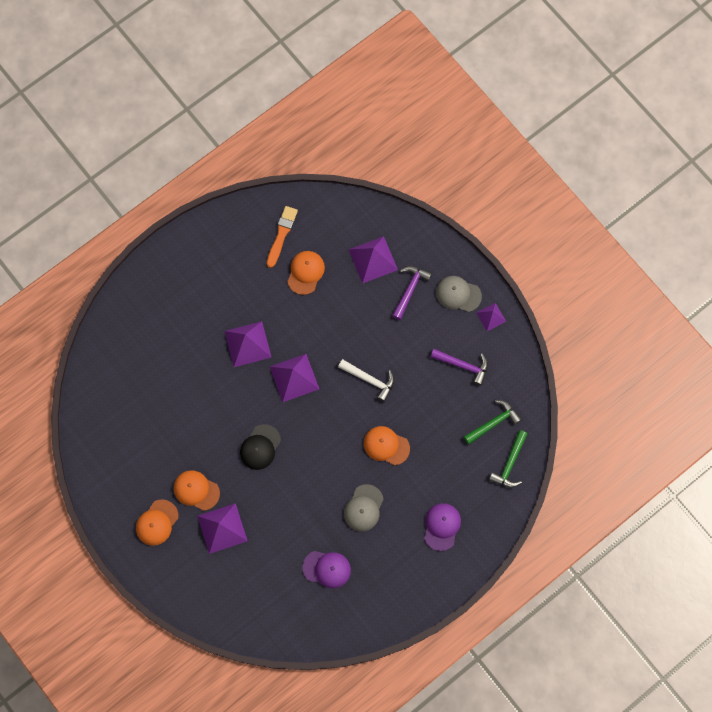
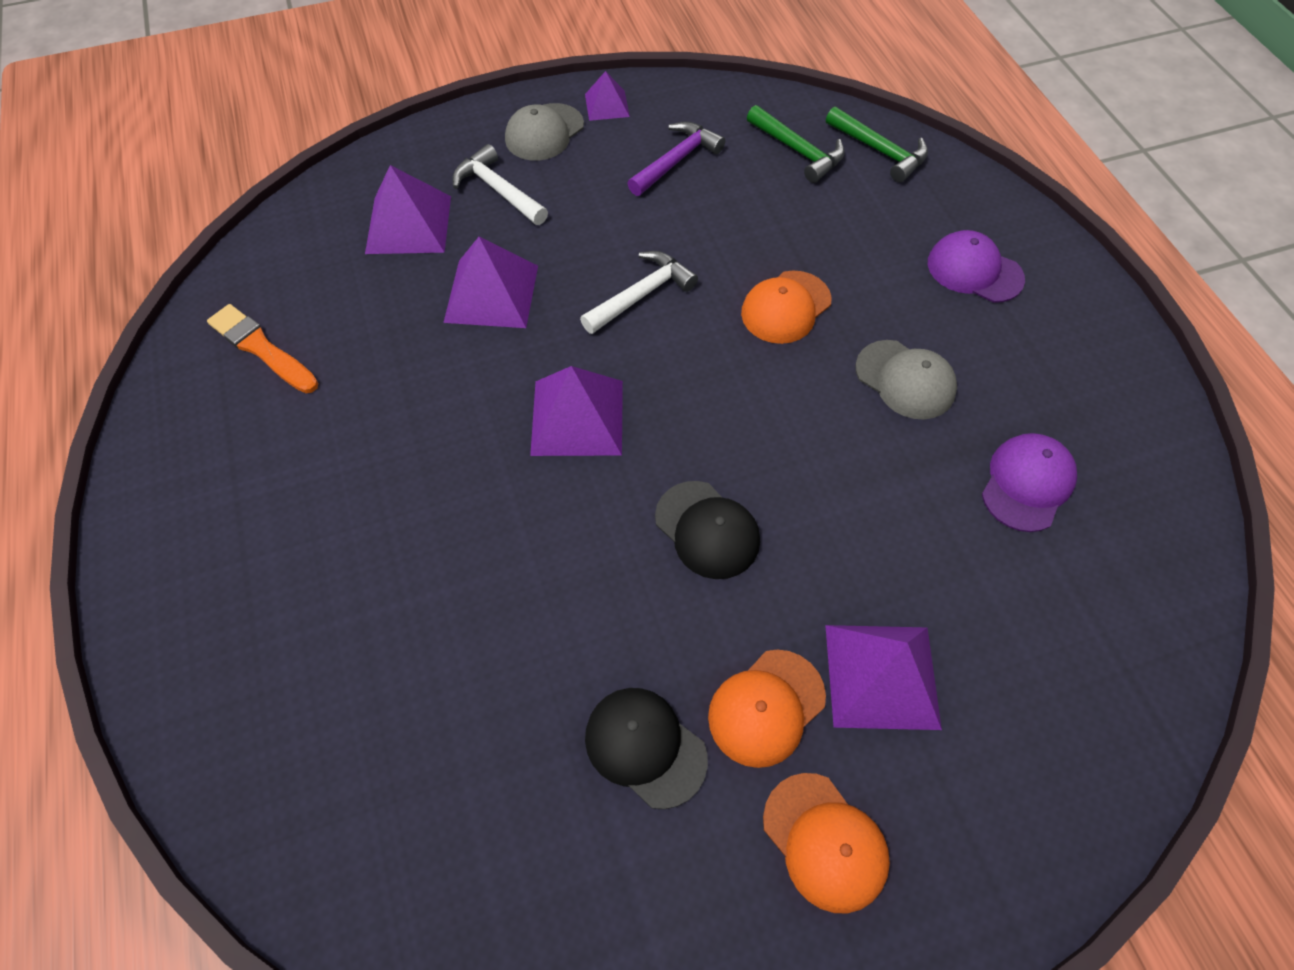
camera: 70 degrees left, 15 degrees down
(168, 453) = (645, 747): none -> black cap
(247, 344) = (458, 481): purple pyramid -> purple pyramid (491, 293)
(305, 272) = (367, 332): orange cap -> none
(410, 290) = (498, 190): purple hammer -> white hammer
(493, 423) = (797, 151): green hammer -> green hammer turned 150 degrees clockwise

